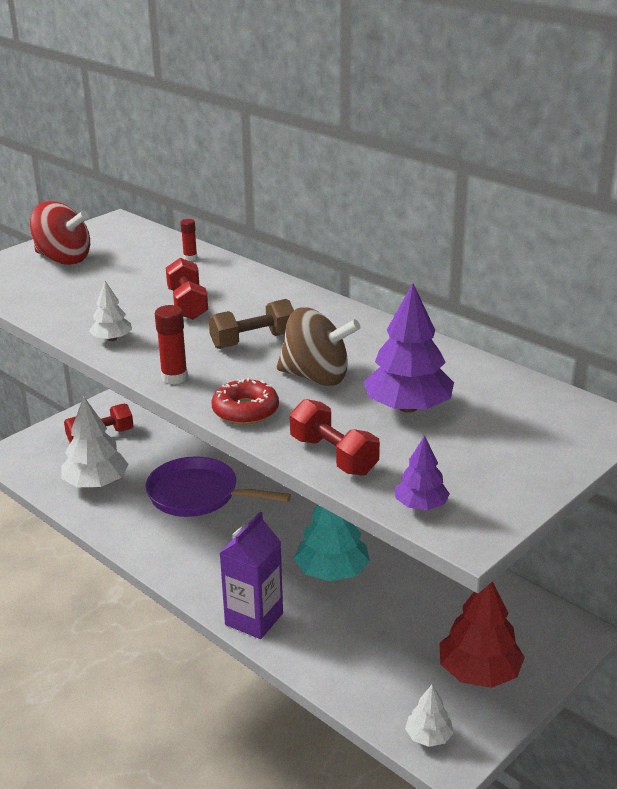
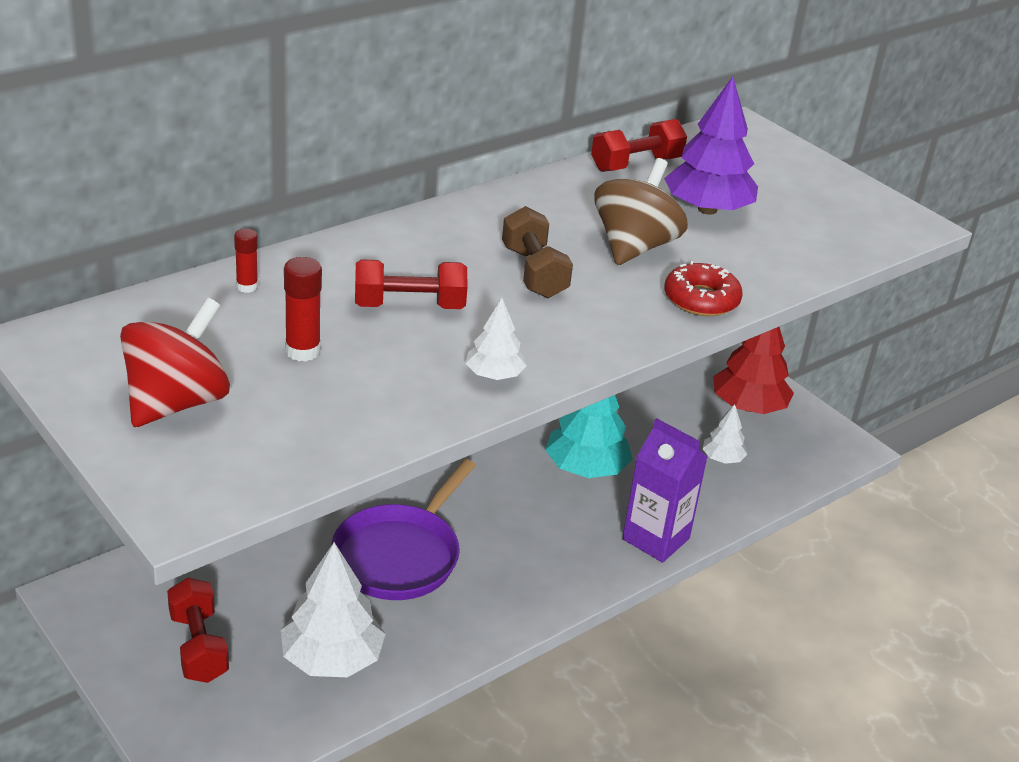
camera: 85 degrees left, 5 degrees up
(174, 377) = (615, 337): red glue stick -> red glue stick (302, 351)
(333, 456) = (795, 263): red dumbbell -> red dumbbell (636, 164)
(421, 505) = (877, 236): purple tree -> none
(428, 736) = (826, 453): white tree -> white tree (722, 459)

